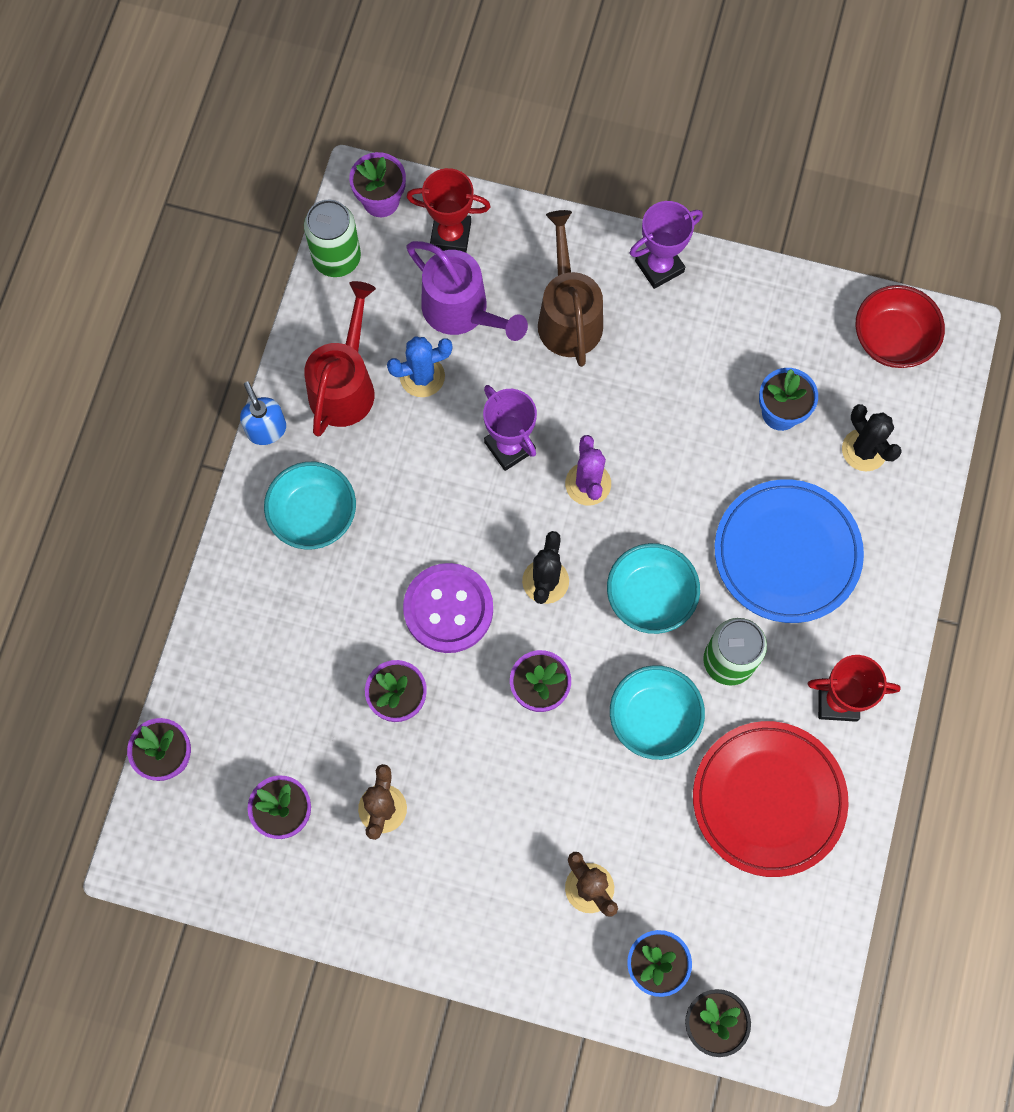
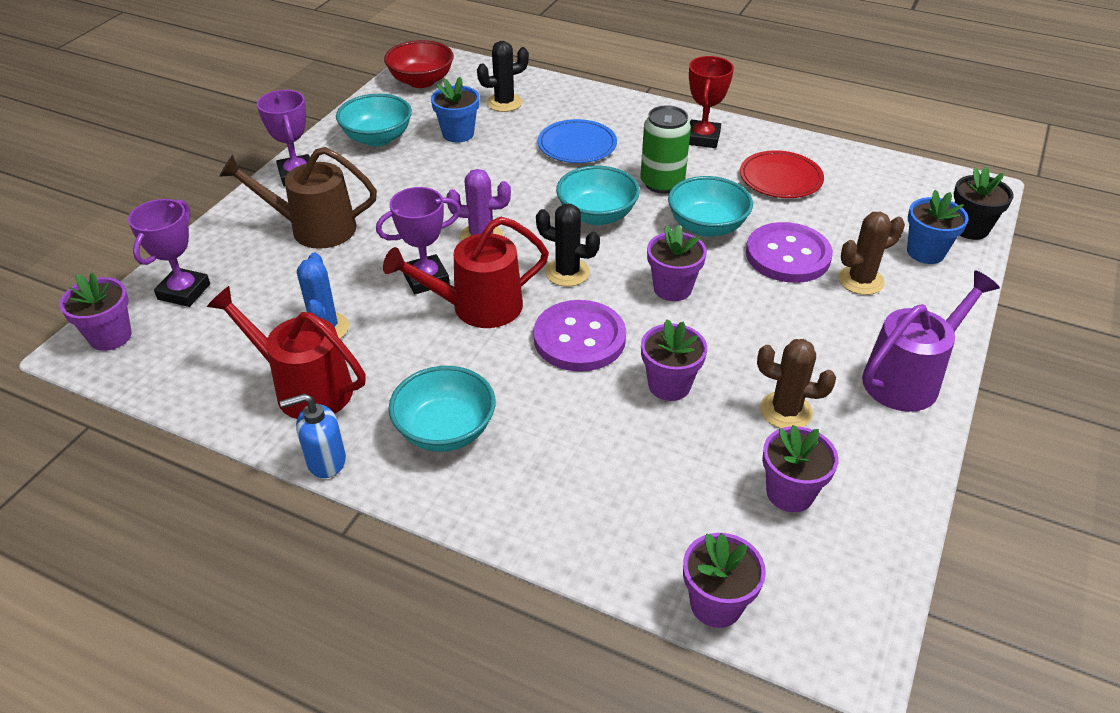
camera: 80 degrees left, 30 degrees down
(337, 258) = (153, 378): green can -> none
(450, 235) = (184, 291): red trophy -> purple trophy
(462, 312) = (271, 293): purple watering can -> purple watering can (909, 378)
(475, 504) = (476, 307): none -> red watering can
(618, 809) = (787, 255): none -> purple button
(750, 326) = (377, 138): none -> turquoise bowl
(768, 799) = (780, 178): red plate -> red plate, size x0.65
(787, 553) = (577, 145): blue plate -> blue plate, size x0.65

